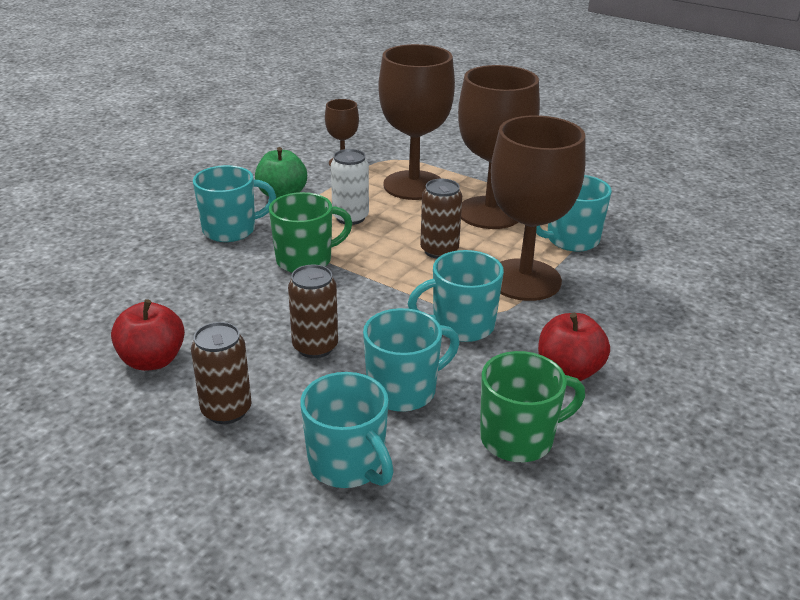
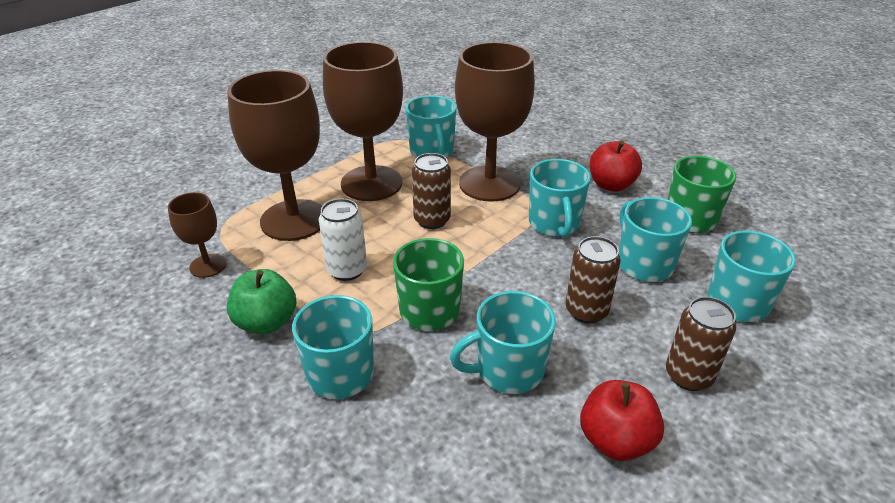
camera: 80 degrees left, 5 degrees up
(233, 303) = (508, 370): none -> turquoise mug

